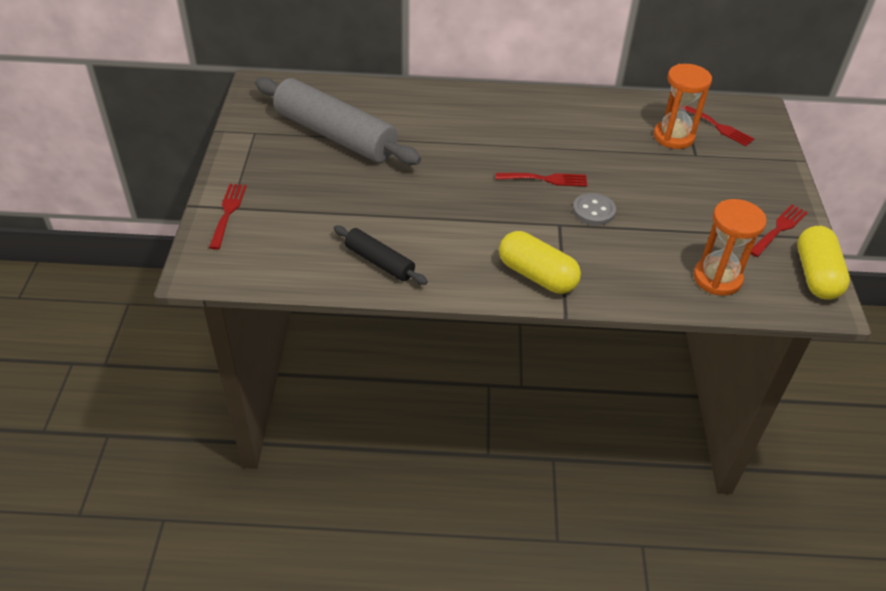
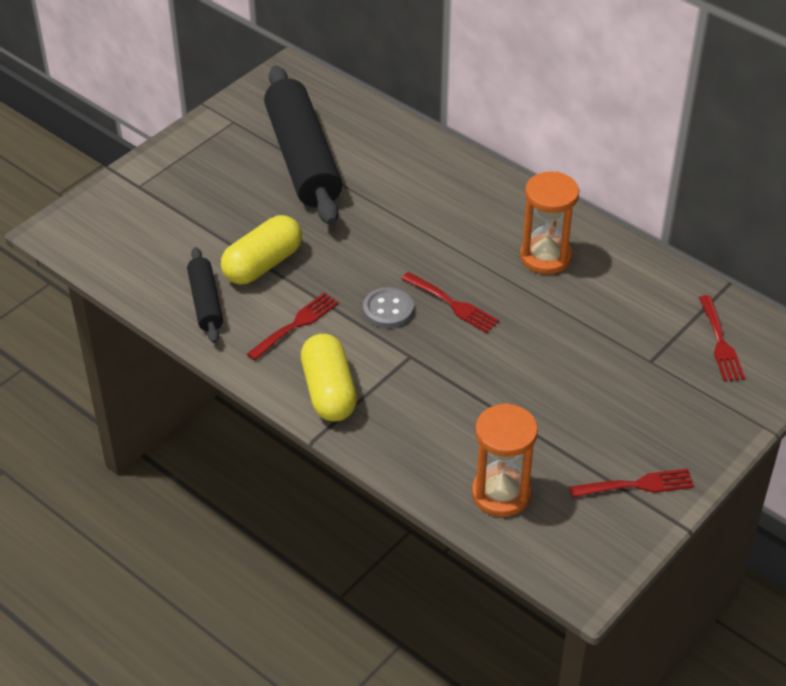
camera: 40 degrees right, 0 degrees up
(228, 213) = (131, 190): red fork -> red fork (296, 325)
(335, 135) = (302, 158): grey rolling pin -> black rolling pin
(593, 211) = (461, 361): grey button -> grey button (388, 309)
(673, 137) = (651, 329): orange hourglass -> orange hourglass (545, 257)
(816, 275) = (612, 551): yellow capsule -> yellow capsule (262, 264)

